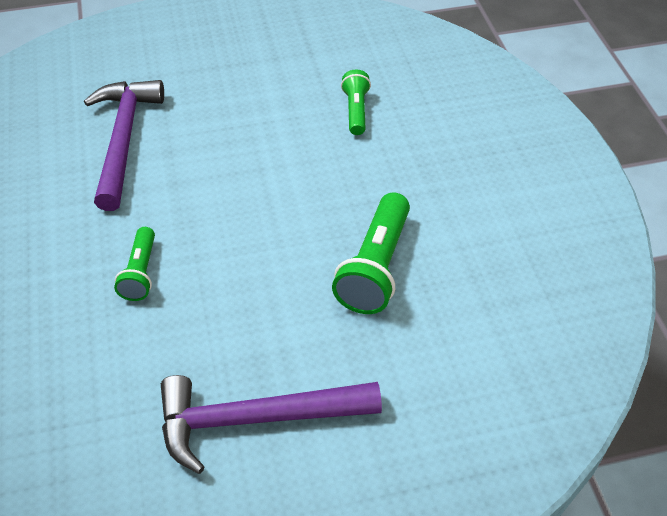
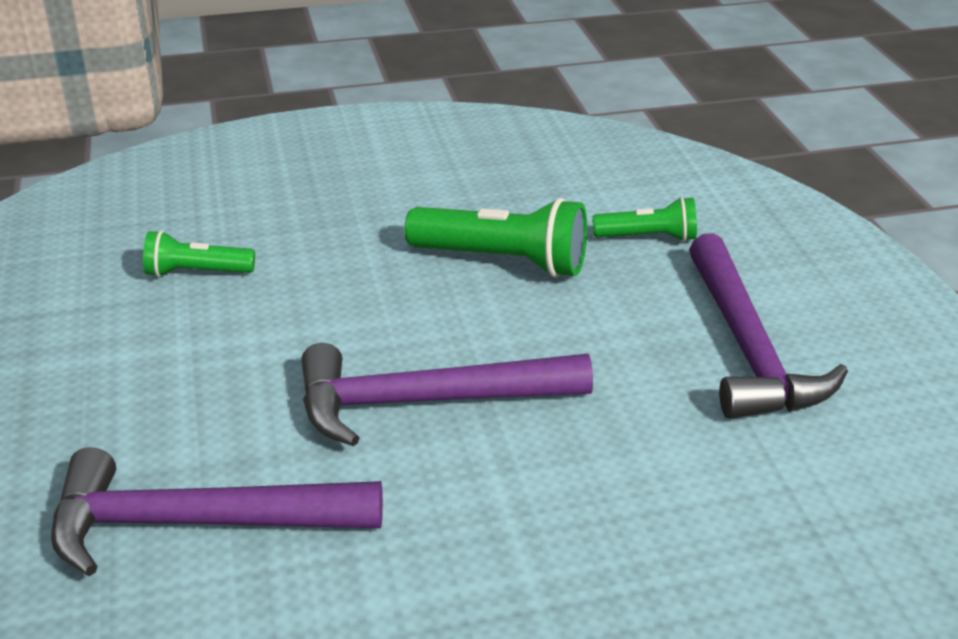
camera: 90 degrees left, 15 degrees down
(141, 273) = (520, 469): green flashlight -> green flashlight (648, 237)
(211, 227) = (426, 402): none -> purple hammer

